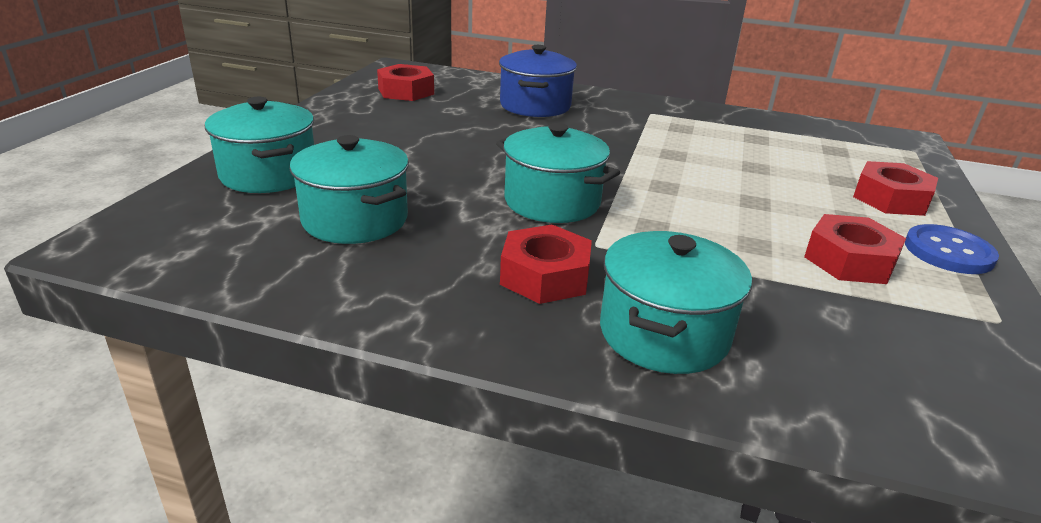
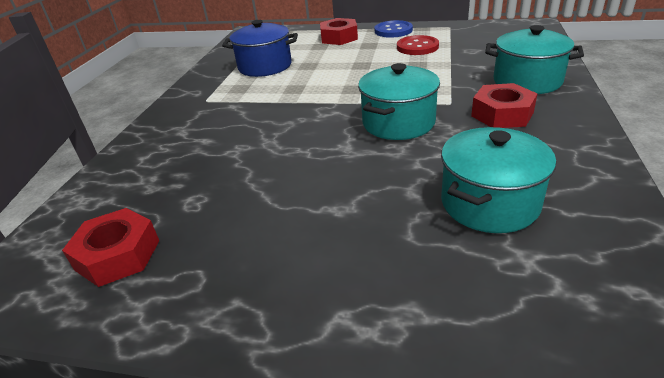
camera: 90 degrees left, 5 degrees up
(268, 174) = (431, 297): turquoise pot -> none
(535, 106) = (184, 154): blue pot -> blue pot (265, 66)
(849, 260) = (417, 47): red nut -> red button

